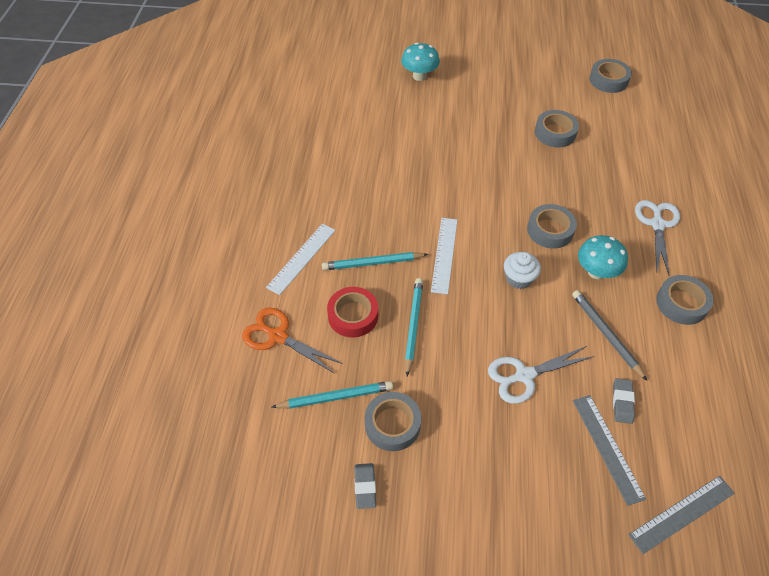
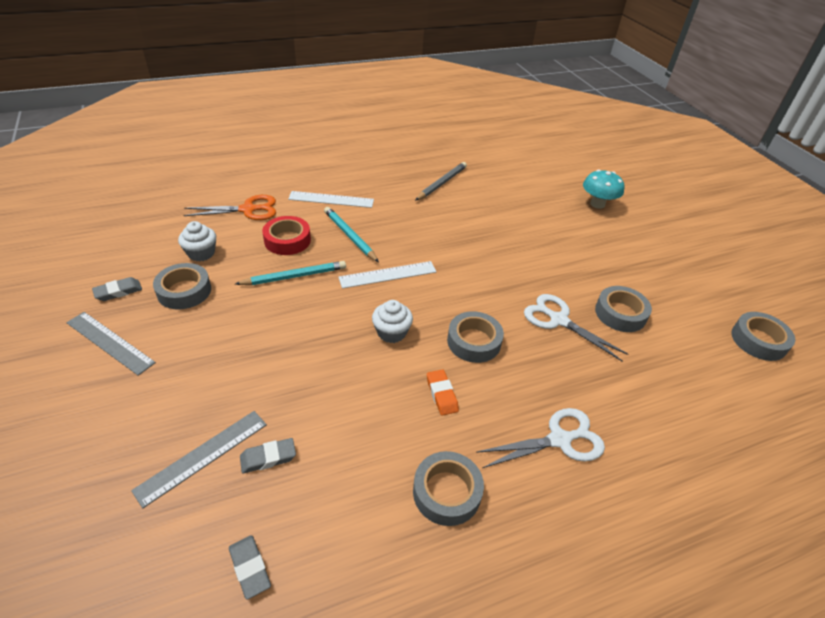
camera: 60 degrees right, 10 degrees down
(278, 336) = (248, 210): orange scissors -> orange scissors turned 75 degrees clockwise
(336, 397) = (201, 253): turquoise pencil -> white cupcake
(524, 375) = (270, 365): white scissors -> white scissors (558, 320)
(596, 272) = (441, 394): turquoise mushroom -> orange eraser
(606, 334) = (357, 422): grey pencil -> grey pencil (441, 183)
(682, 513) = (130, 552): grey ruler -> grey ruler (110, 342)
(711, 437) = (250, 568): none -> grey eraser

